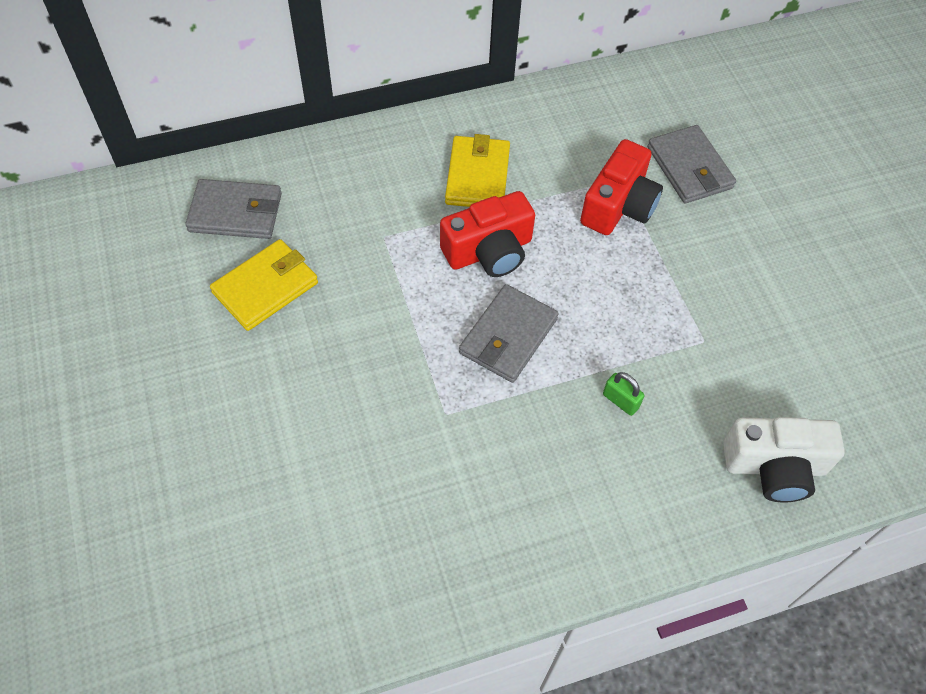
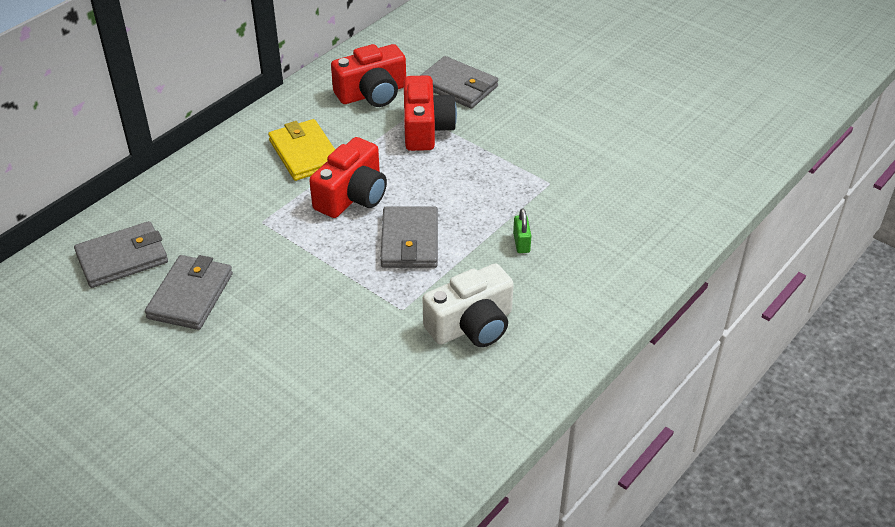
camera: 30 degrees left, 15 degrees down
(265, 287) = (190, 295): yellow wallet -> grey wallet
(593, 135) = (372, 93): none -> red camera
(620, 401) = (521, 243): green padlock -> green padlock turned 75 degrees clockwise
(774, 467) = (652, 233): white camera -> white camera (472, 325)

